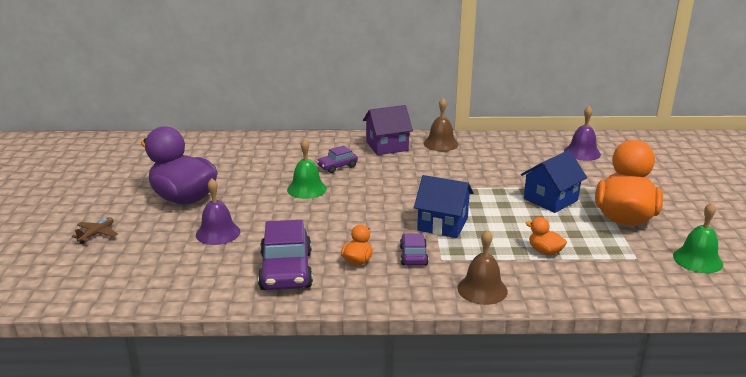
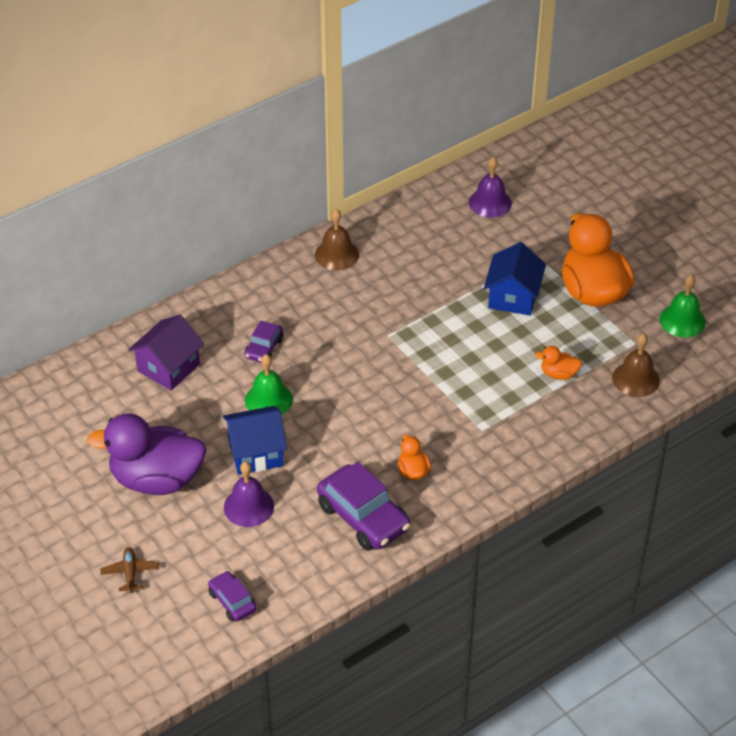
camera: 35 degrees left, 20 degrees up
(387, 146) = (283, 287): purple house -> purple house (168, 367)
(413, 256) = (455, 439): purple car -> purple car (232, 601)
(442, 224) = (445, 383): blue house -> blue house (256, 453)
(482, 289) = (543, 448): brown bell -> brown bell (636, 379)

